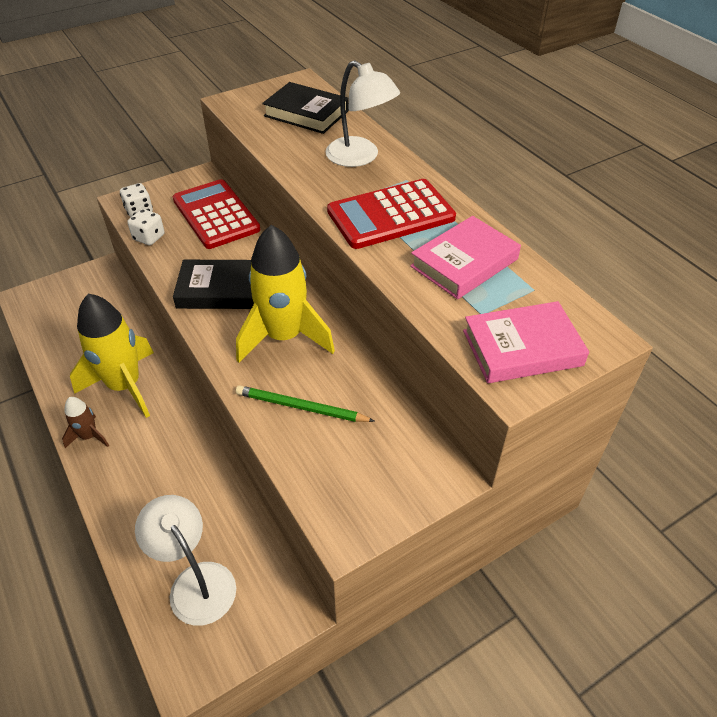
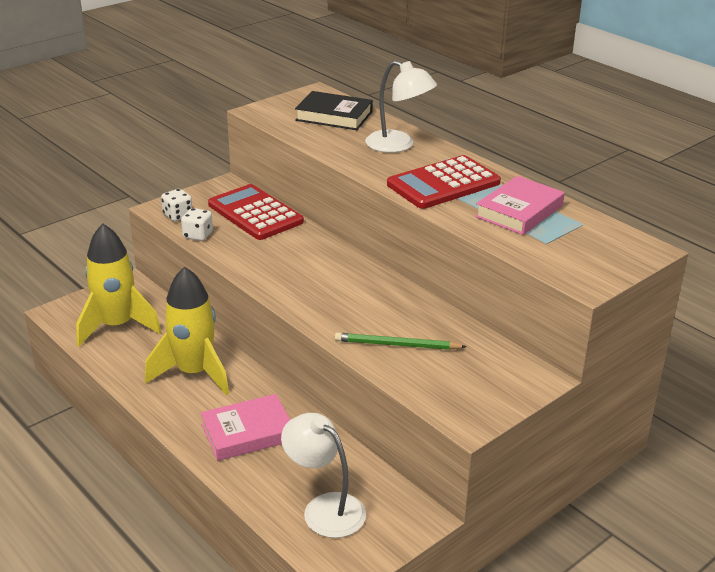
camera: 10 degrees left, 15 degrees down
(89, 436) = (175, 414): brown rocket -> none
(219, 290) = (284, 269): black book -> none
(284, 337) = (360, 298): yellow rocket -> yellow rocket (117, 326)
(522, 348) = (586, 261): pink book -> pink book (248, 432)

